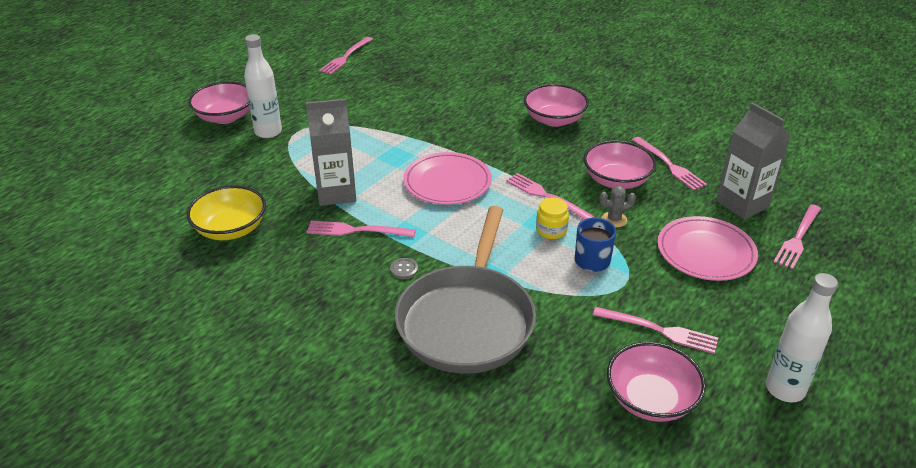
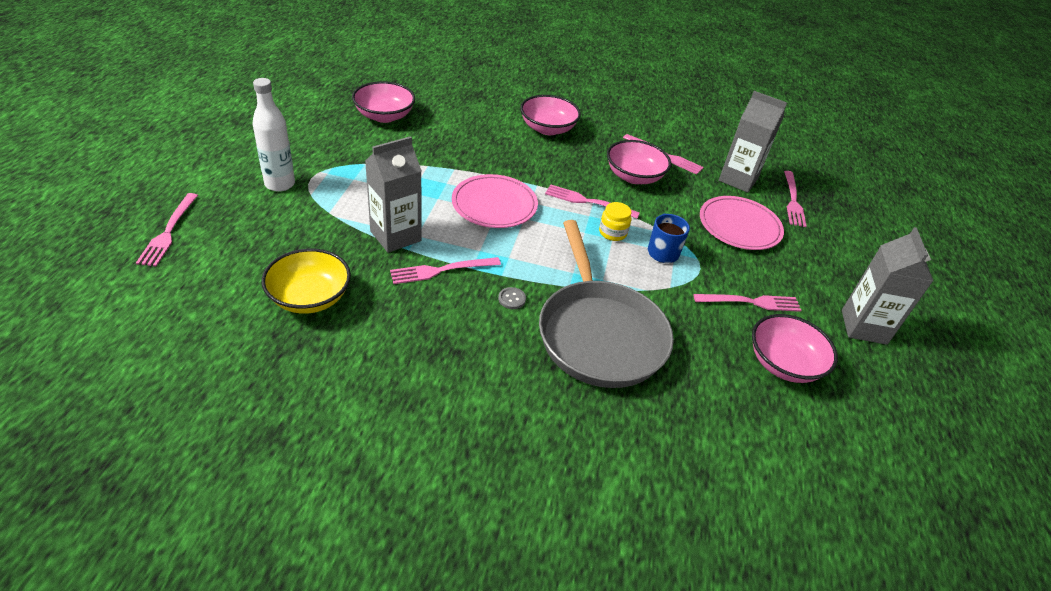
camera: 30 degrees left, 5 degrees up
(225, 117) = (219, 175): pink bowl -> pink bowl (384, 116)
(345, 57) = (310, 93): pink fork -> pink fork (168, 232)
(614, 219) = (655, 212): grey cactus -> none
(785, 389) = (863, 327): white bottle -> grey carton

